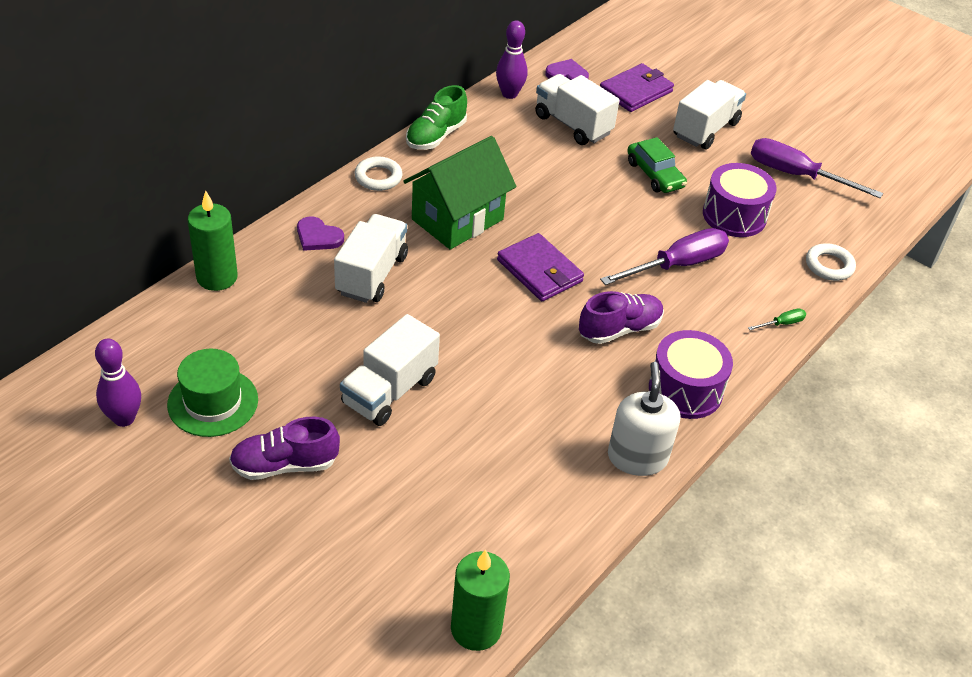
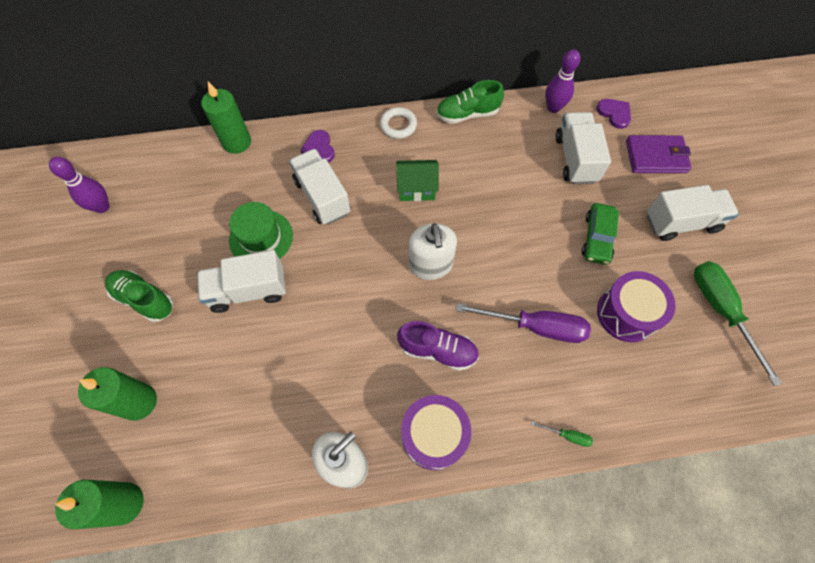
camera: 45 degrees right, 20 degrees up
(213, 402) = (152, 228): green hat -> green hat (261, 238)
(284, 465) = (144, 299): purple shoe -> green shoe
(372, 274) = (322, 197): white truck -> white truck turned 90 degrees counterclockwise
(389, 546) = (139, 402): none -> green candle
(457, 219) = (416, 189): green house -> green house, size x0.60
(540, 271) = (430, 265): purple wallet -> white soap dispenser
(796, 175) = (720, 311): purple screwdriver -> green screwdriver
(829, 265) = (663, 412): white ring -> none

